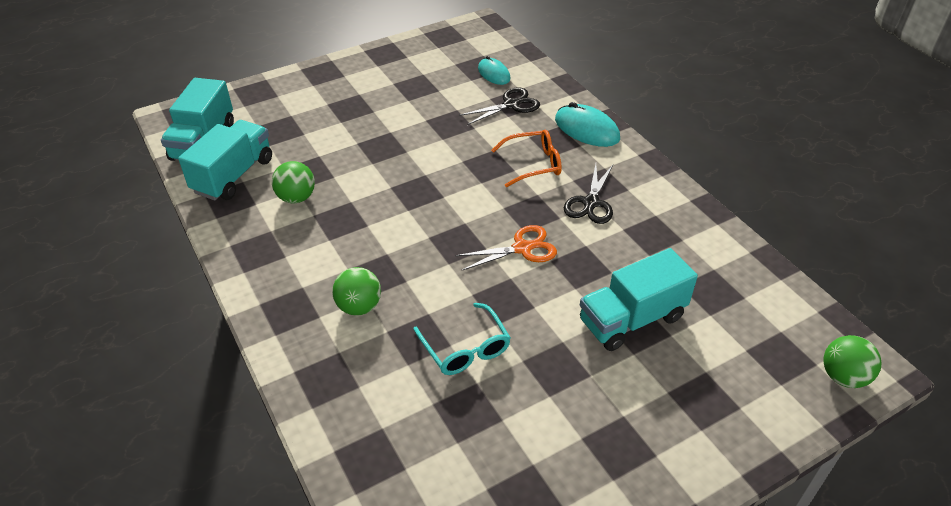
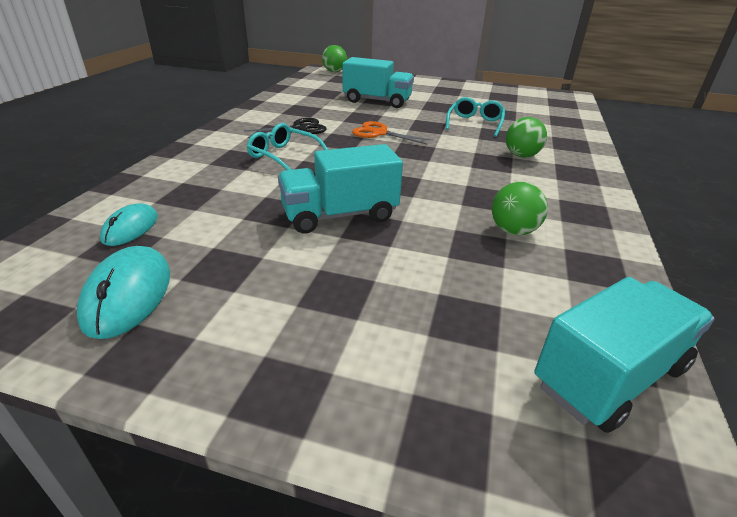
camera: 135 degrees left, 10 degrees down
(233, 176) = (578, 291): turquoise truck -> turquoise truck (340, 215)
(511, 105) = (197, 194): black scissors -> none
(533, 164) = (284, 156): orange glasses -> turquoise glasses
(586, 129) = (201, 152): turquoise mouse -> turquoise mouse (128, 294)

